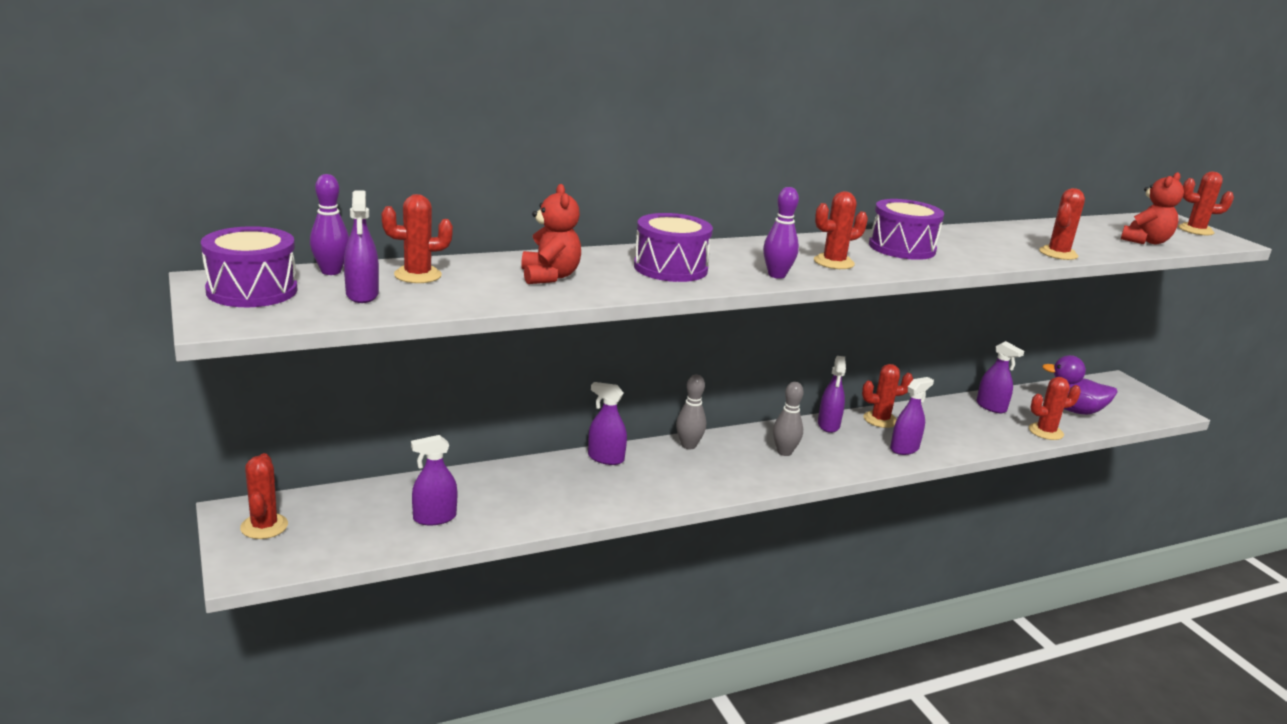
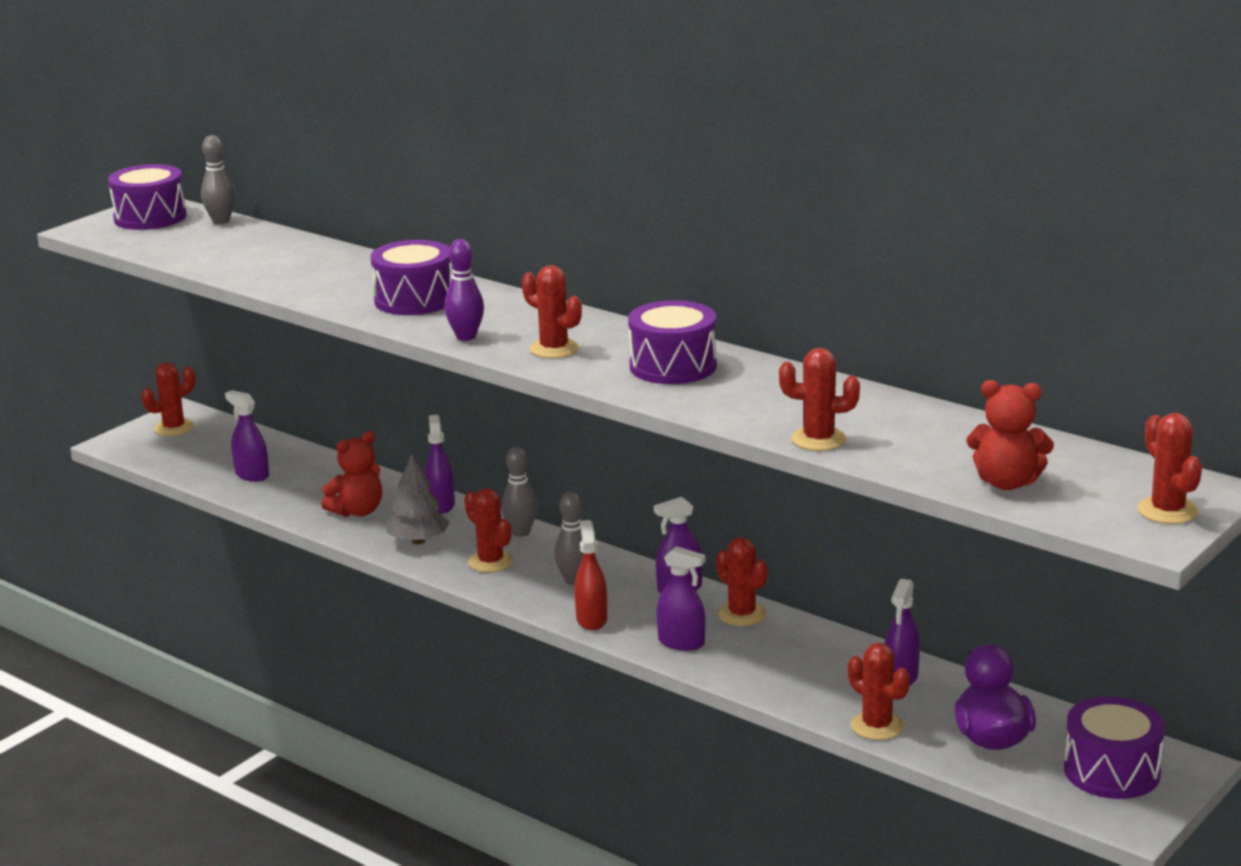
camera: 65 degrees right, 0 degrees up
(331, 271) = (221, 221): purple bowling pin -> grey bowling pin
(362, 294) = (187, 241): purple spray bottle -> none
(417, 275) = (253, 241): red cactus -> red cactus (490, 562)
(549, 276) = (318, 273): red teddy bear -> red teddy bear (357, 511)
(659, 485) = (418, 541): none -> grey tree
(848, 465) = (591, 619): none -> red spray bottle
(1120, 397) = (1111, 771): none -> purple drum

